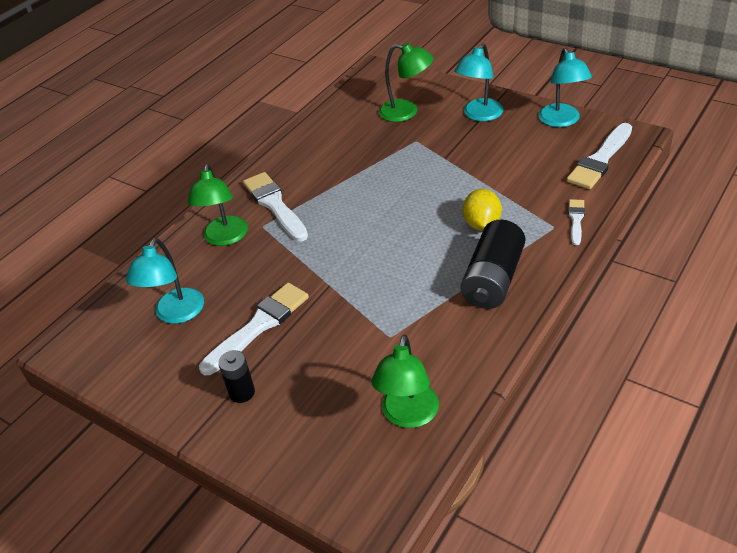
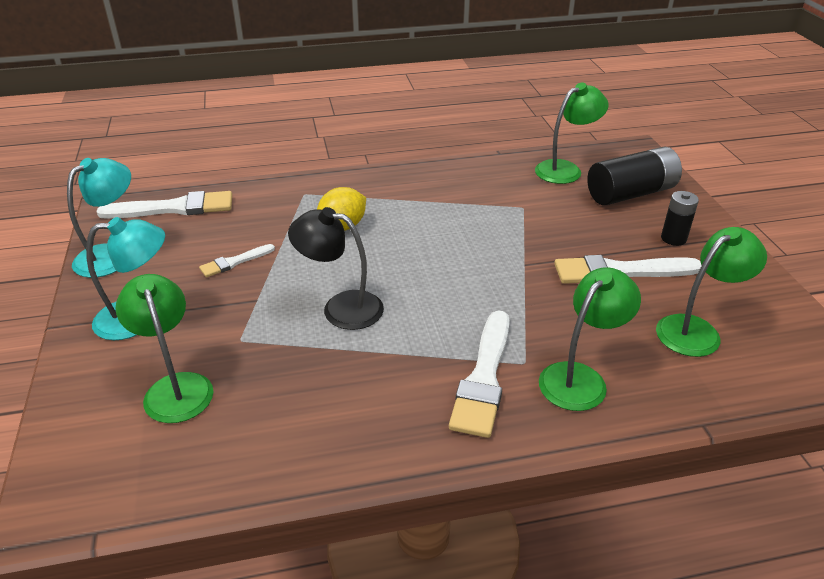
camera: 140 degrees left, 5 degrees down
(176, 314) = (697, 330): turquoise lamp -> green lamp
(395, 184) = (341, 307): none -> black lamp
(493, 279) = (403, 193): black battery -> black battery (630, 193)
(576, 220) = (283, 187): white brush -> white brush (234, 262)

